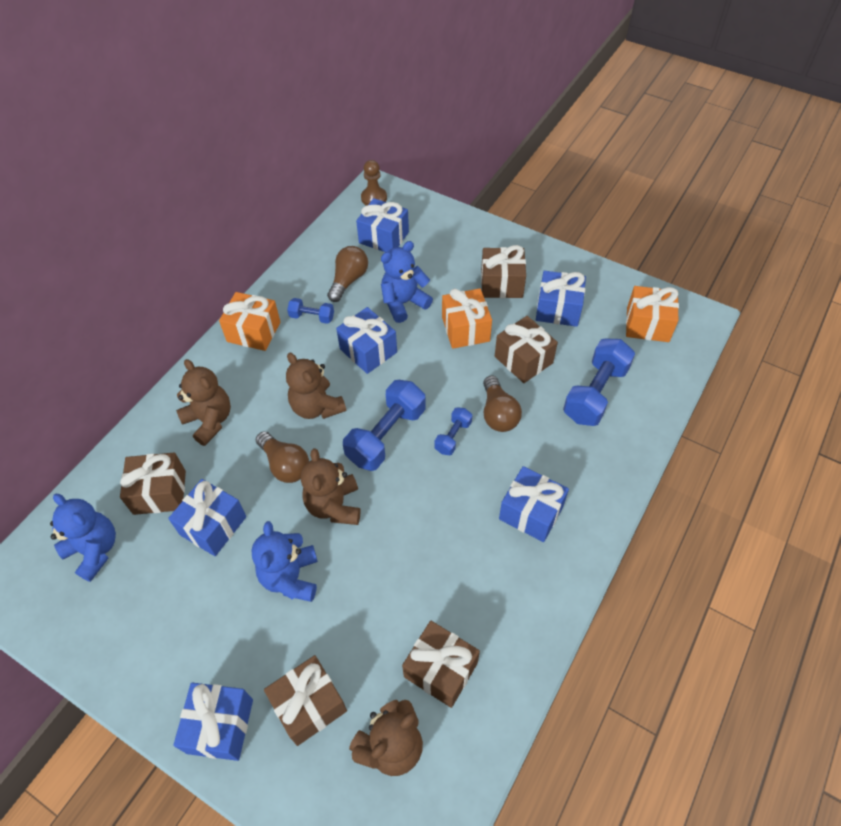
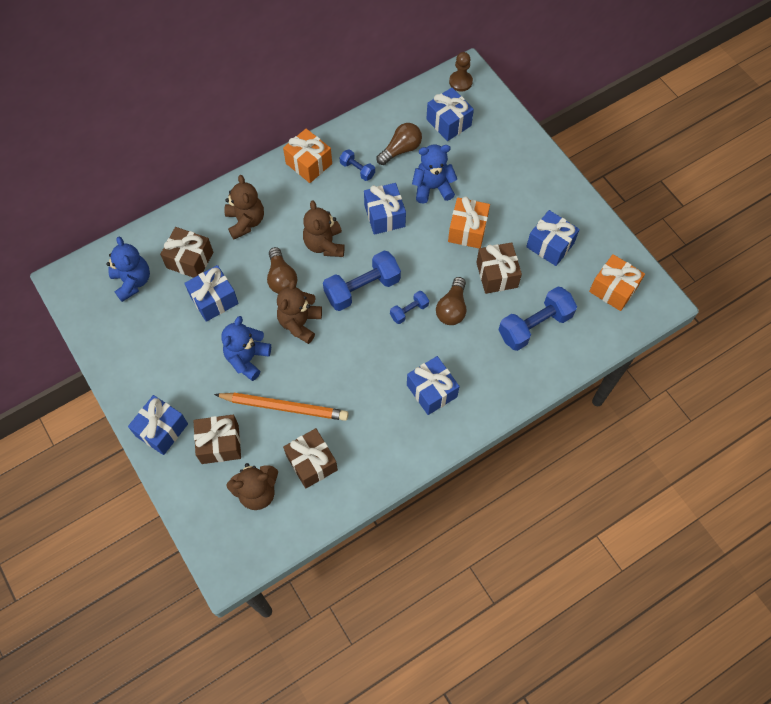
camera: 25 degrees right, 10 degrees up
(368, 615) = (284, 407): none -> orange pencil
(501, 284) = (518, 204): brown gift -> none

